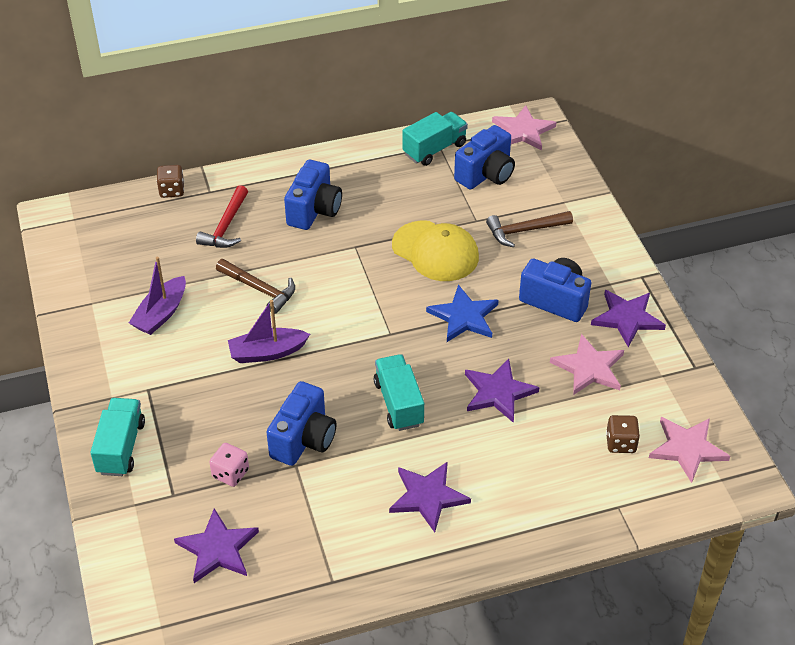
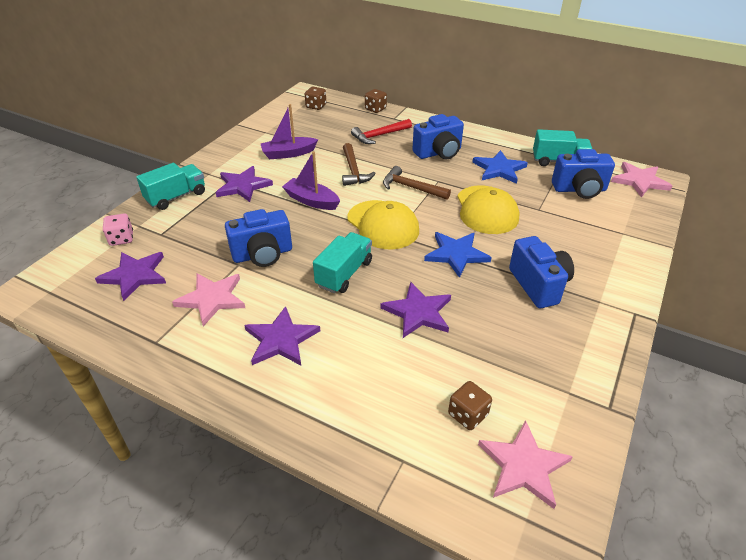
camera: 45 degrees right, 5 degrees down
(96, 229) = (316, 106): none -> brown dice
(230, 473) = (201, 244): pink dice -> pink dice (121, 239)
(367, 331) = (383, 225): none -> yellow cap
(393, 194) = (499, 169): none -> blue star
(524, 231) = (568, 233): brown hammer -> brown hammer (411, 188)
(589, 368) = (510, 344): pink star -> pink star (212, 299)
(627, 318) = (586, 332): purple star -> purple star (243, 186)

